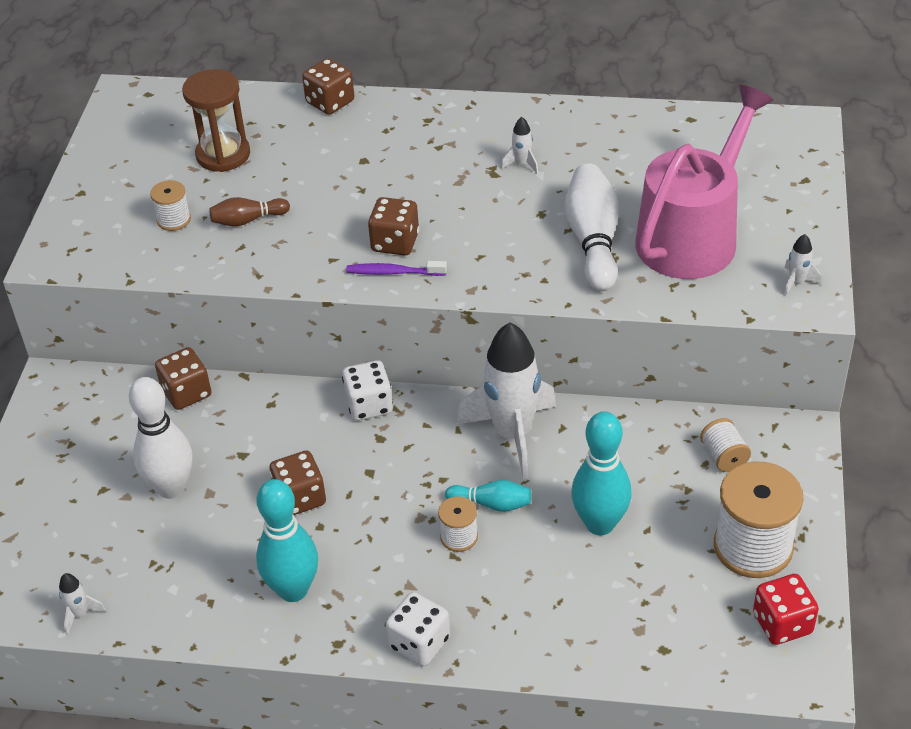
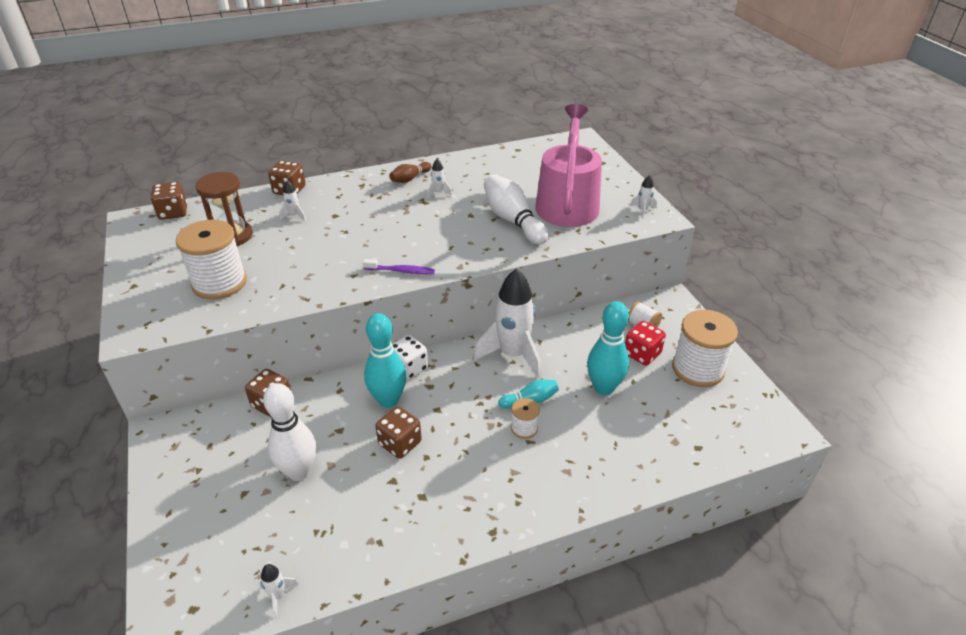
camera: 30 degrees left, 5 degrees down
(174, 220) = (219, 283): white spool -> white spool, size x2.05
(248, 220) = (276, 269): brown bowling pin -> brown bowling pin (410, 179)
(293, 590) = (436, 507): turquoise bowling pin -> turquoise bowling pin (388, 400)
(313, 145) = (294, 216): none -> white rocket
(393, 272) = (401, 271): purple toothbrush -> purple toothbrush turned 150 degrees counterclockwise
(395, 242) = (390, 254): brown dice -> brown dice (173, 213)
(419, 643) = (548, 507): white dice -> none
(782, 623) = (748, 405): red dice -> red dice (642, 354)

